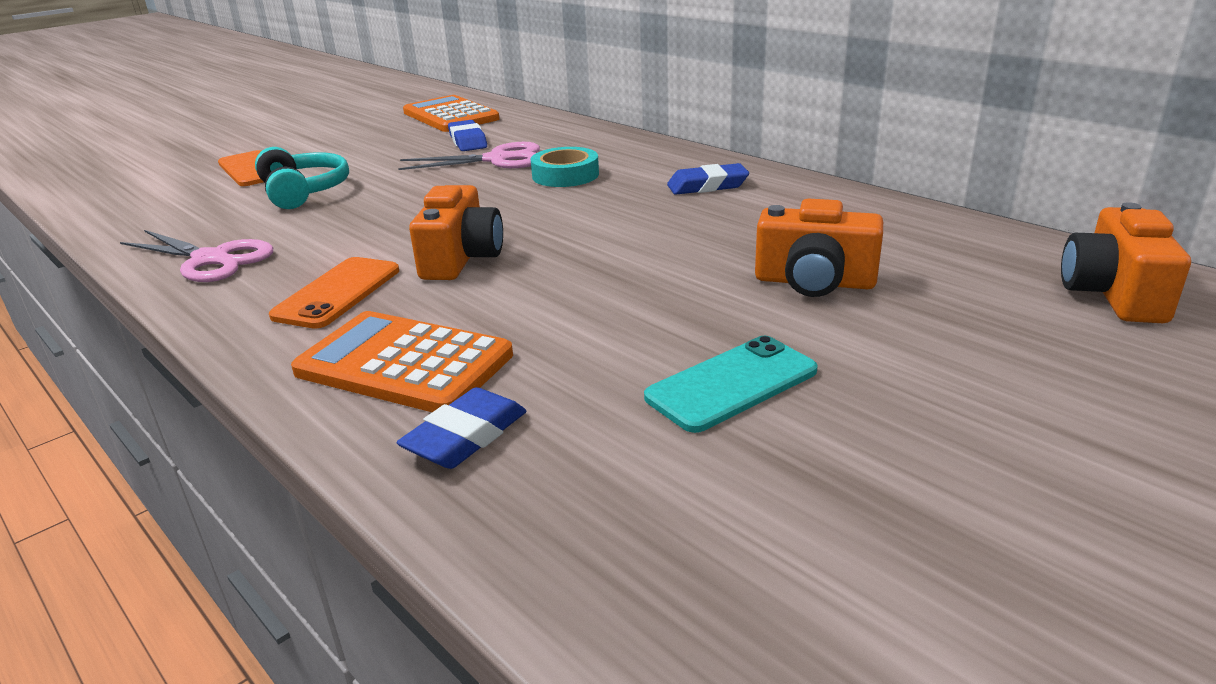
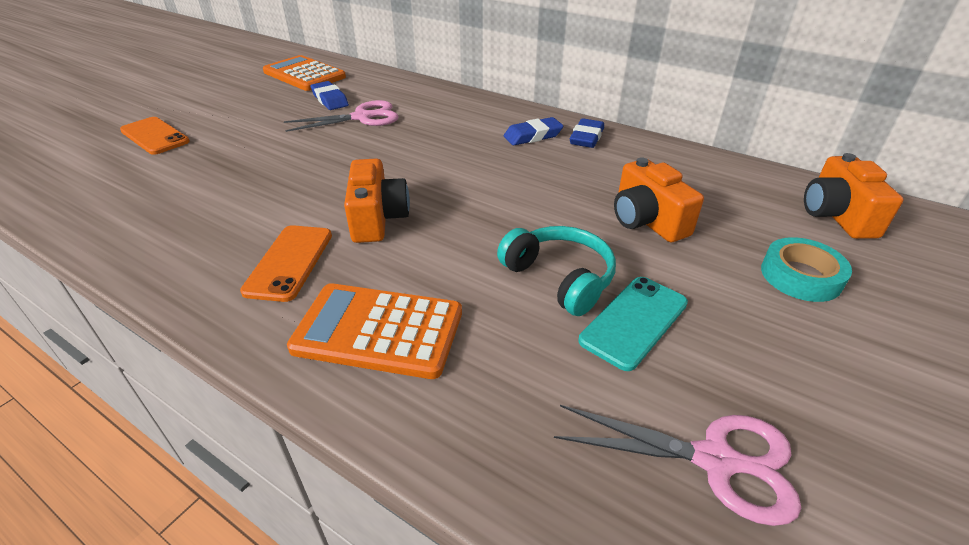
camera: 15 degrees left, 10 degrees up
(211, 260) = (160, 236): pink scissors -> pink scissors (716, 461)
(303, 192) = (212, 158): turquoise headphones -> turquoise headphones (559, 278)
(466, 436) = (461, 399): blue eraser -> blue eraser (586, 138)
(565, 175) = (422, 130): turquoise tape -> turquoise tape (800, 276)
(814, 282) = (647, 221): orange camera -> orange camera turned 60 degrees clockwise

